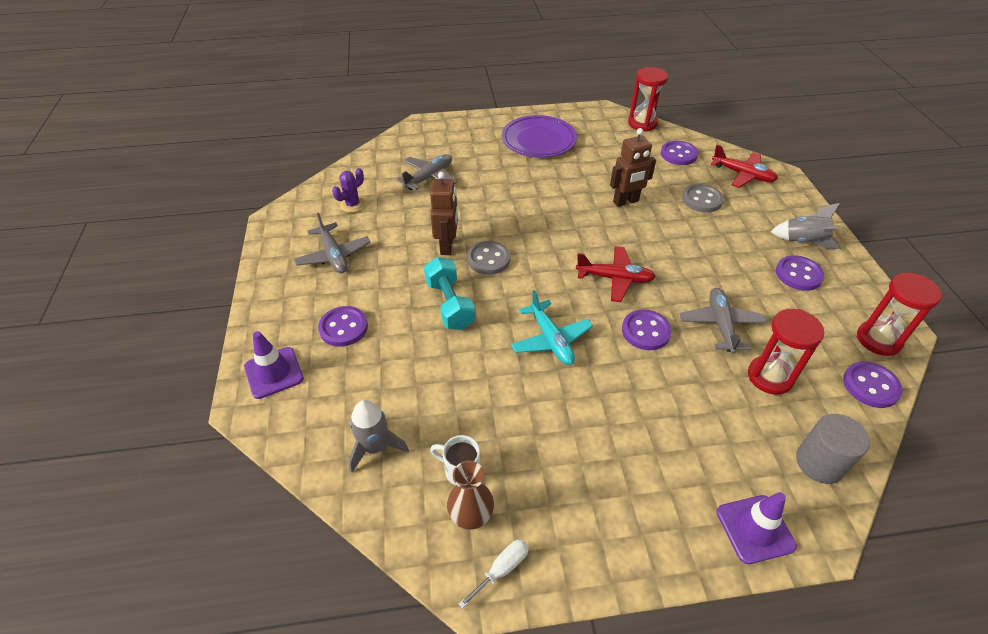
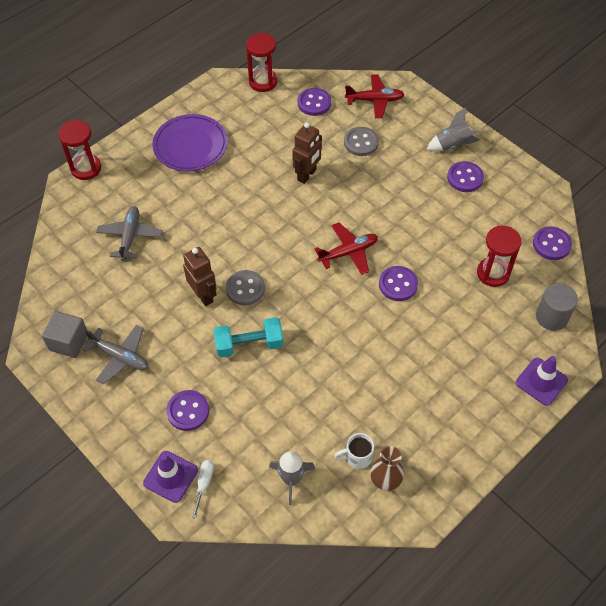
camera: 35 degrees left, 10 degrees up
(307, 224) = (69, 342): none -> grey cube
(352, 205) = (89, 301): purple cactus -> none
(449, 304) = (249, 344): turquoise dumbbell -> turquoise dumbbell turned 45 degrees counterclockwise
(502, 569) = (427, 497): white screwdriver -> white screwdriver (204, 484)
(551, 340) = (341, 329): turquoise plane -> none
(720, 325) = (441, 250): grey plane -> none
(878, 340) = (539, 205): red hourglass -> red hourglass (86, 168)

